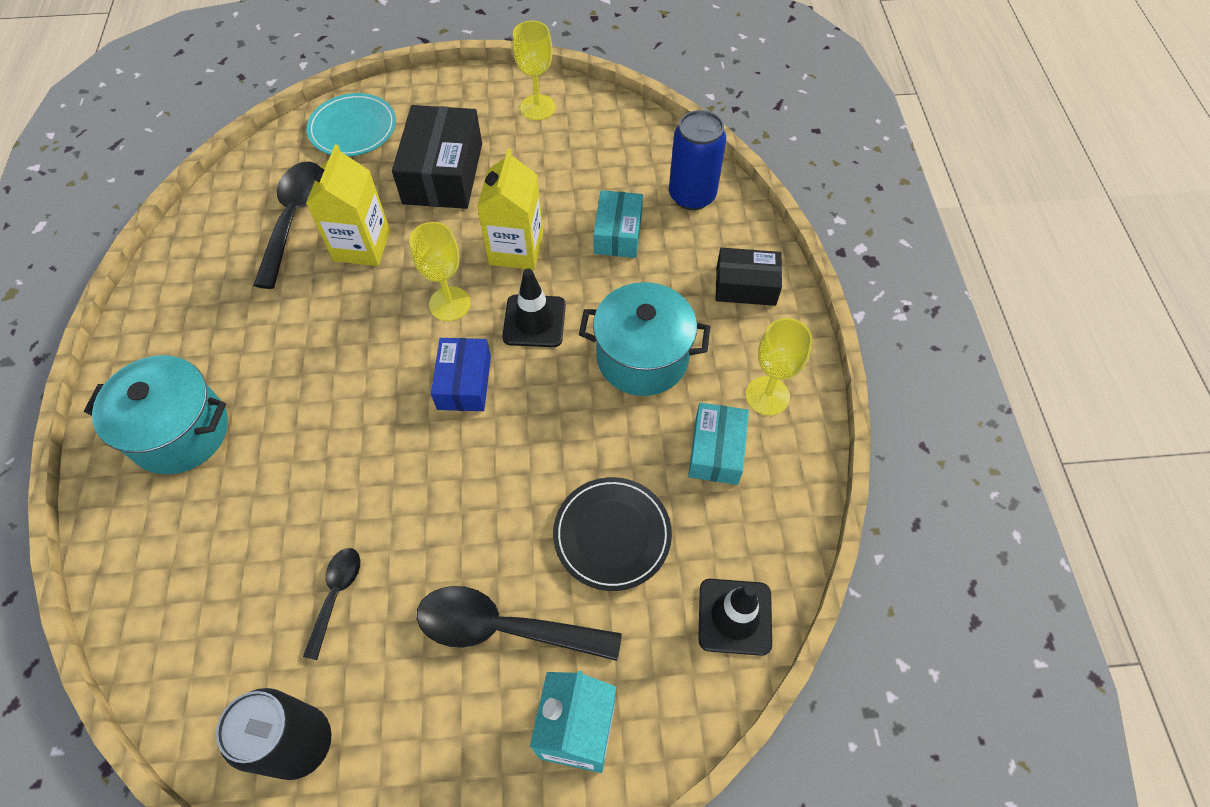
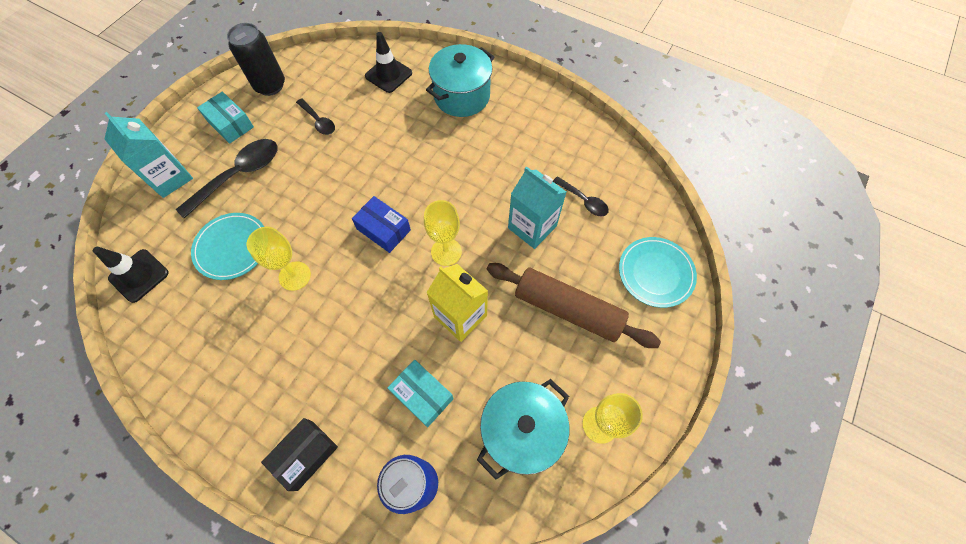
camera: 125 degrees right, 5 degrees up
(294, 218) = (583, 201): black spoon -> black spoon, size x0.56
(362, 245) = (532, 227): yellow carton -> turquoise carton
(443, 173) = (568, 309): black box -> brown rolling pin
(534, 321) = (394, 292): black traffic cone -> black traffic cone (388, 75)
(612, 535) = (232, 247): black plate -> turquoise plate
(642, 358) = (314, 338): turquoise pot -> turquoise pot (521, 431)
(716, 451) = (220, 335): turquoise box -> turquoise box (230, 124)
(767, 396) = (221, 396): yellow goblet -> yellow goblet (294, 276)

